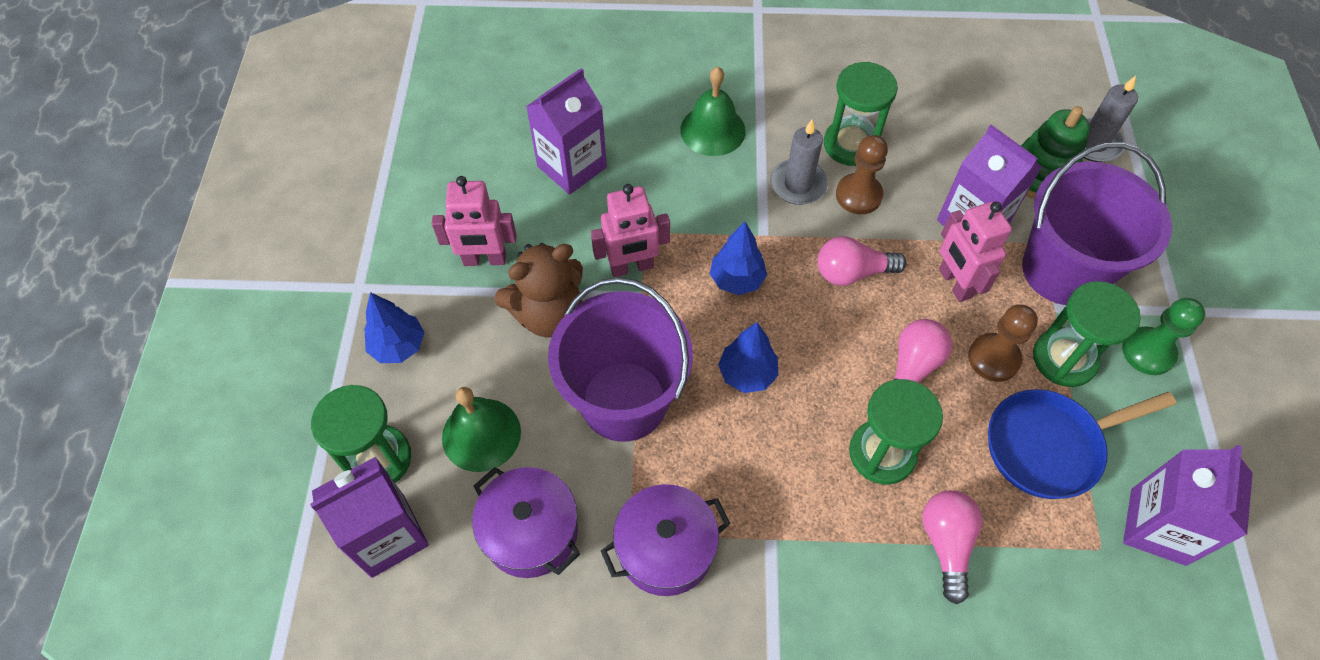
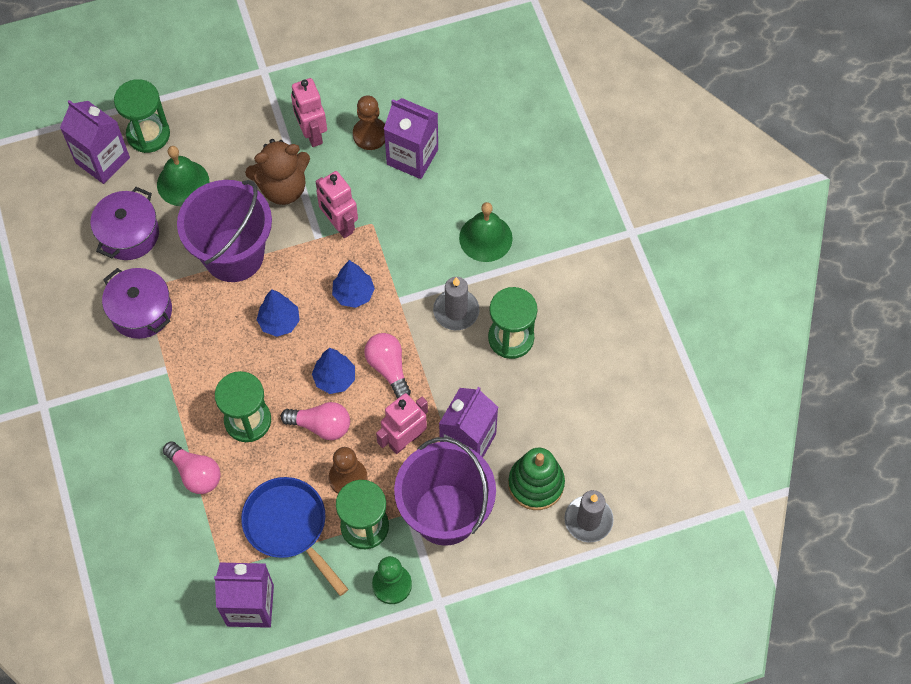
camera: 70 degrees right, 5 degrees up
(398, 346) = (228, 112): blue tree -> blue tree (335, 379)
(548, 314) = (283, 188): brown teddy bear -> brown teddy bear turned 60 degrees counterclockwise
(858, 195) = (462, 355): brown pawn -> brown pawn (370, 135)
(946, 544) = (195, 473): pink light bulb -> pink light bulb turned 60 degrees clockwise

